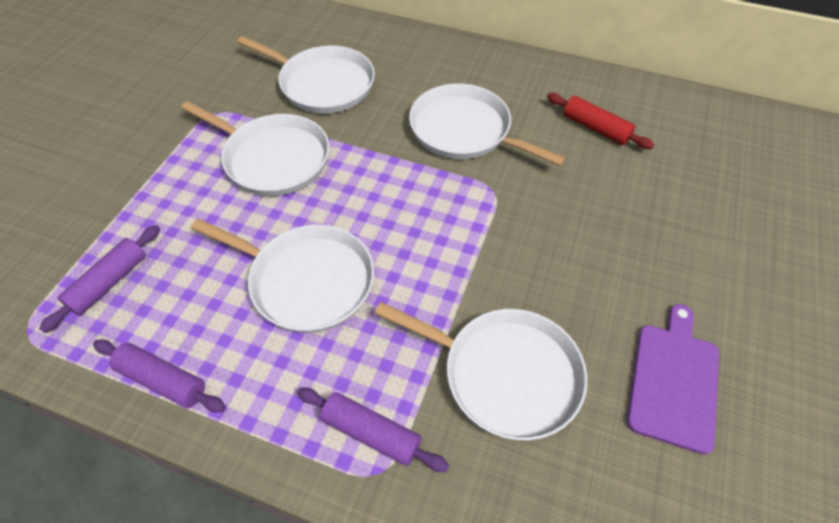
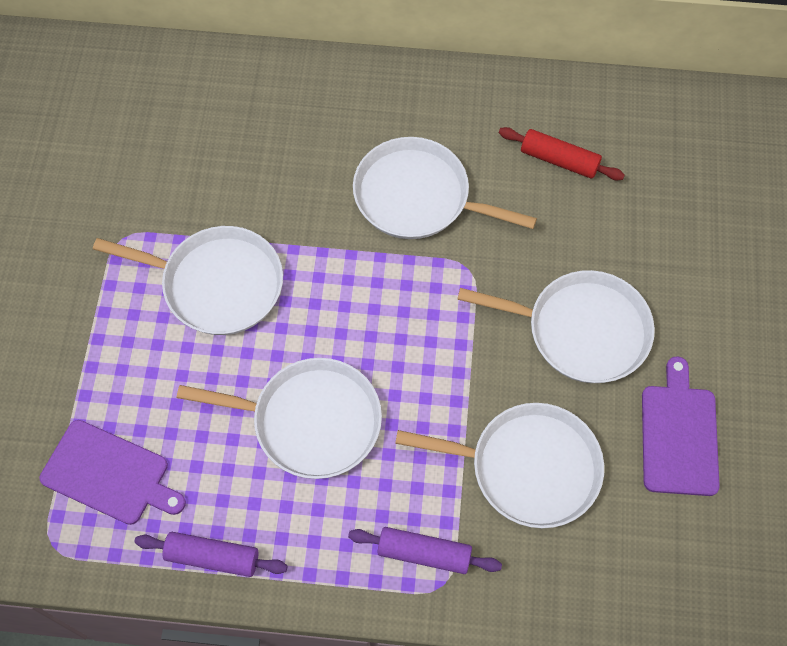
camera: 15 degrees left, 10 degrees up
(109, 282) = (109, 474): purple rolling pin -> purple cutting board
(323, 84) = (234, 167): white pan -> white pan (581, 330)

